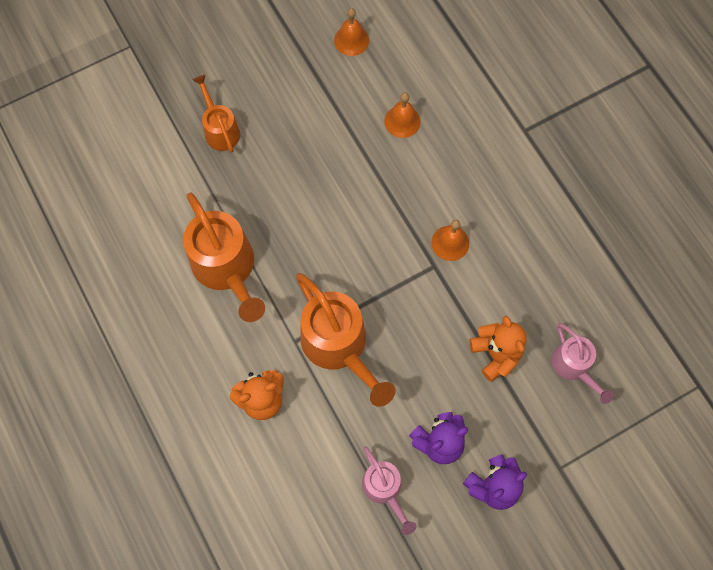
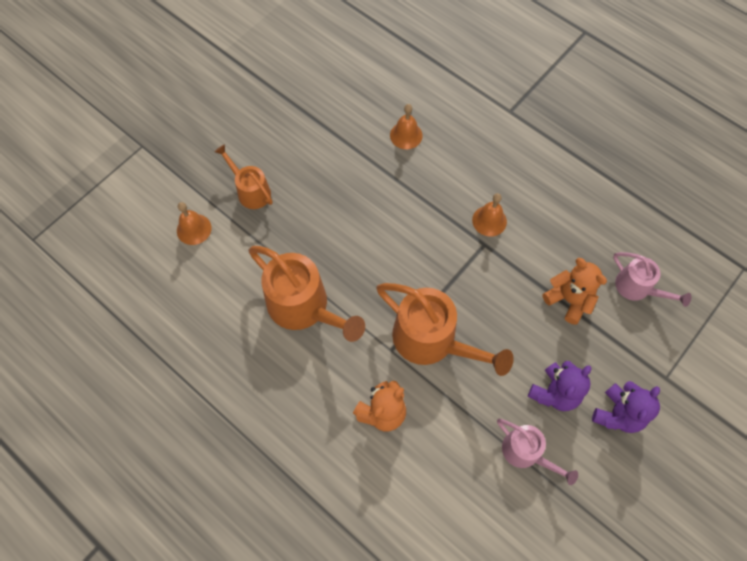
camera: 20 degrees left, 5 degrees down
(351, 40) = (335, 84): orange bell -> orange bell (194, 229)

